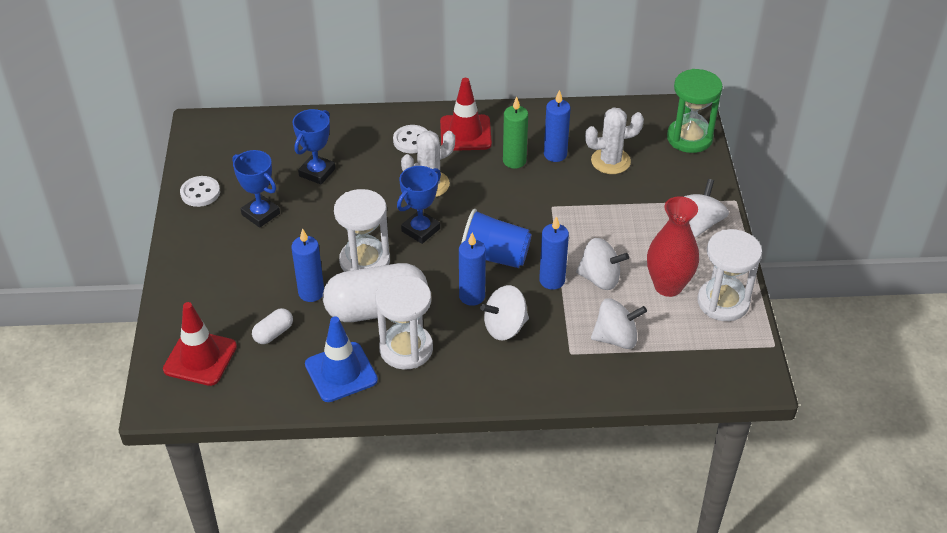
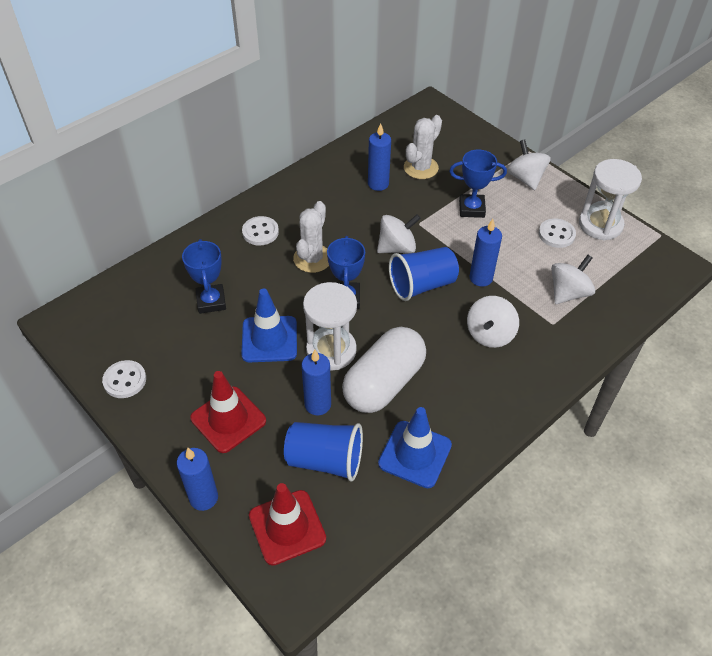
camera: 40 degrees left, 5 degrees up
(261, 214) = (201, 365): blue trophy -> blue trophy (471, 209)
(273, 333) = (325, 460): white capsule -> blue cup
(328, 225) = (269, 339): none -> blue traffic cone
(406, 349) = (441, 400): white hourglass -> none
(465, 133) = (295, 203): red traffic cone -> red traffic cone (228, 419)
(472, 296) = (441, 326): blue candle -> blue candle (203, 498)
(514, 161) = (355, 205): green candle -> none
(600, 278) = (509, 256): white spinning top -> white spinning top (397, 247)
(668, 286) = (556, 234): red vase -> white button
(689, 138) = (452, 123): green hourglass -> none

